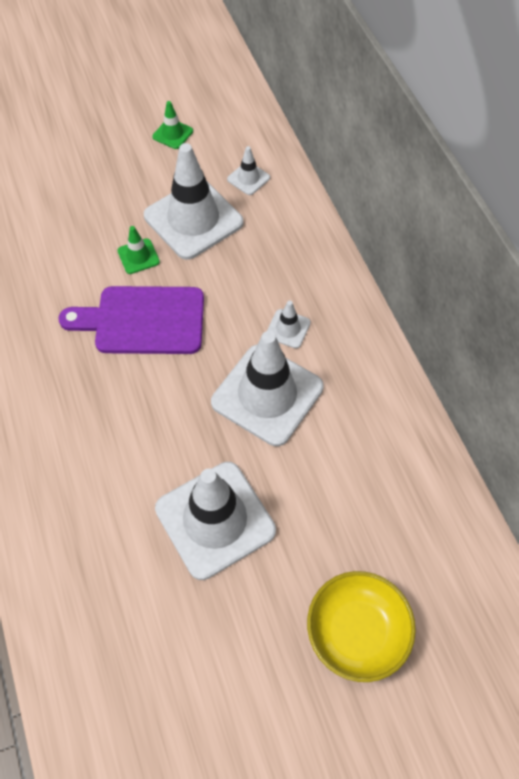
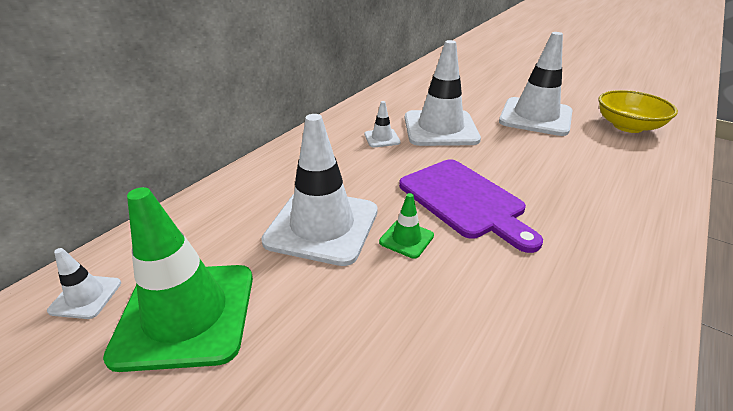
camera: 125 degrees left, 25 degrees down
(172, 134) = (186, 314): green traffic cone -> green traffic cone, size x2.26
(248, 178) = (233, 215): white traffic cone -> white traffic cone (86, 297)
(357, 631) = (511, 75): yellow bowl -> yellow bowl (628, 126)

